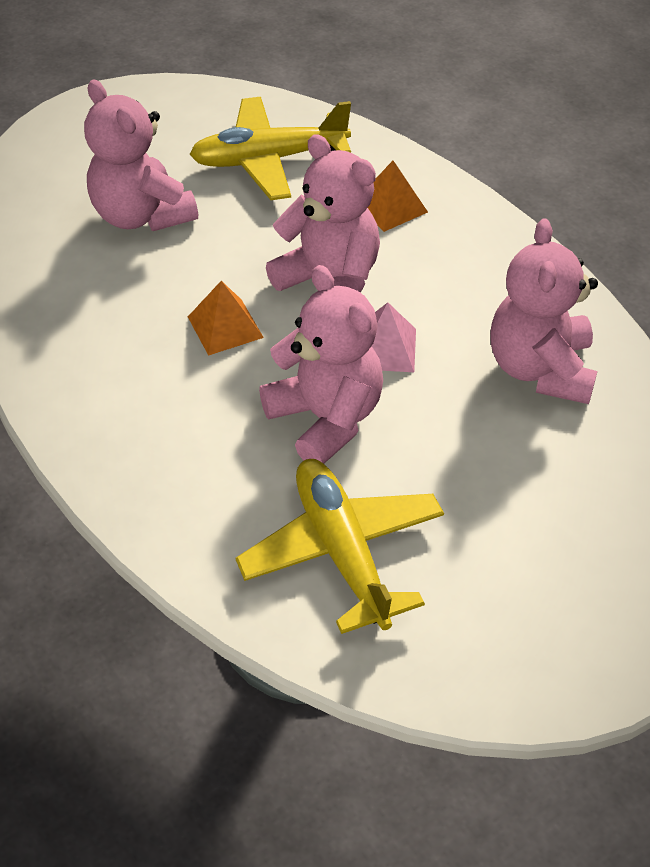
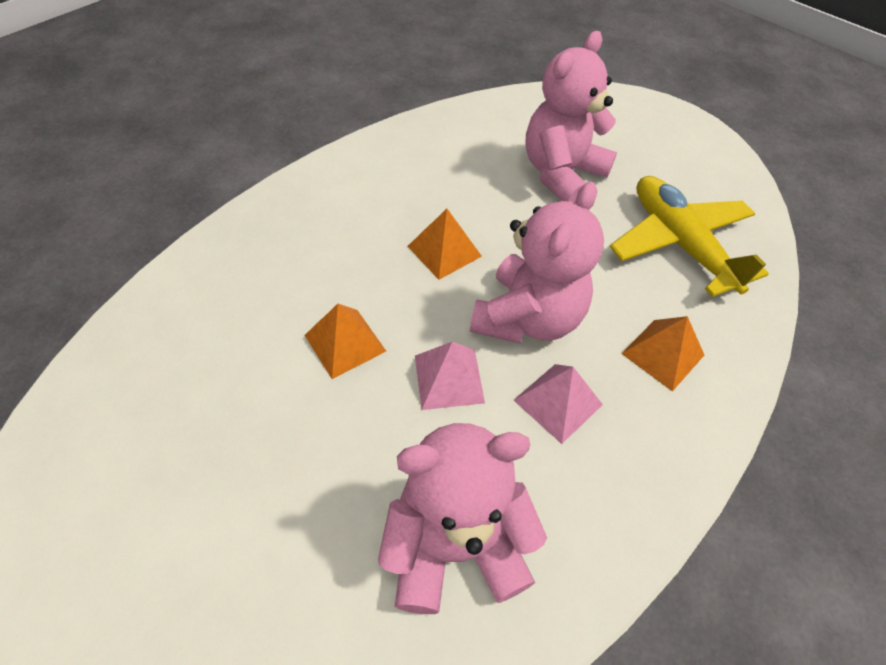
camera: 75 degrees right, 5 degrees up
(326, 419) = (345, 343): pink teddy bear -> orange pyramid
(342, 552) = (184, 380): yellow plane -> none
(424, 282) = (558, 402): none -> pink pyramid

